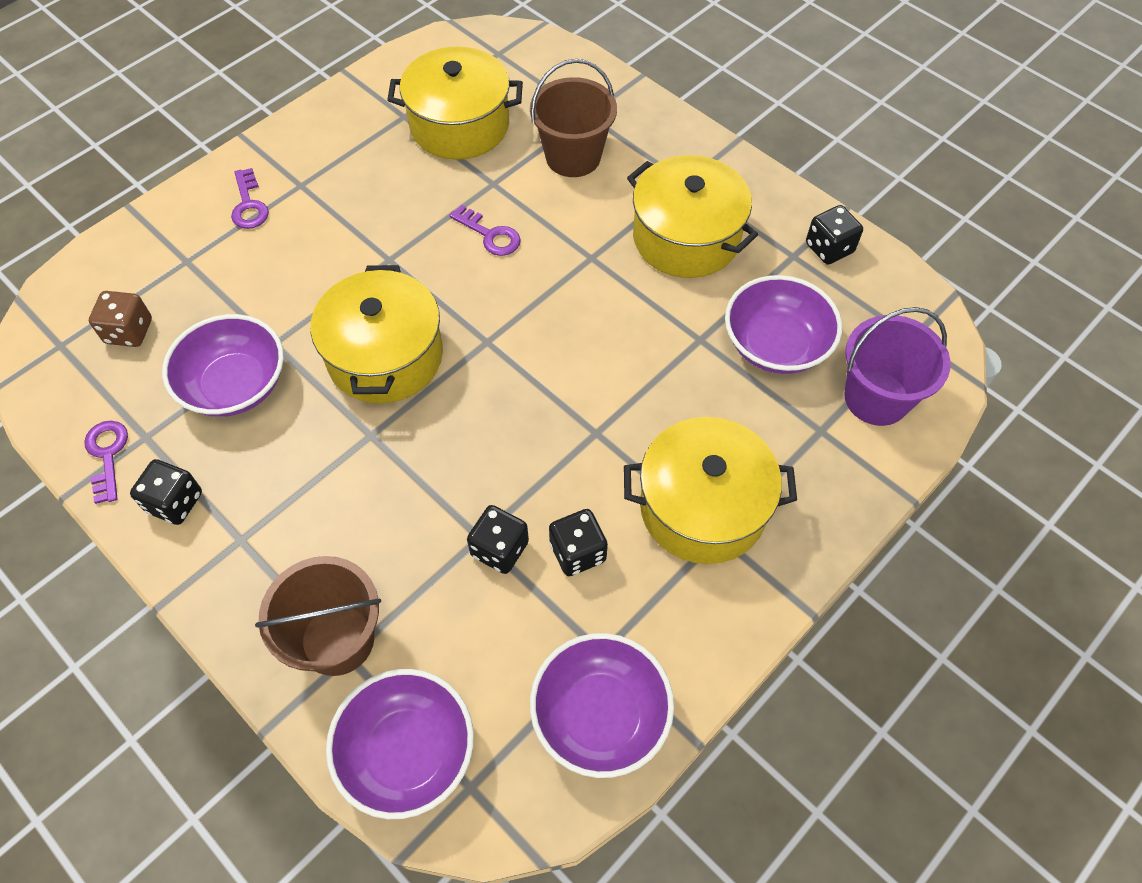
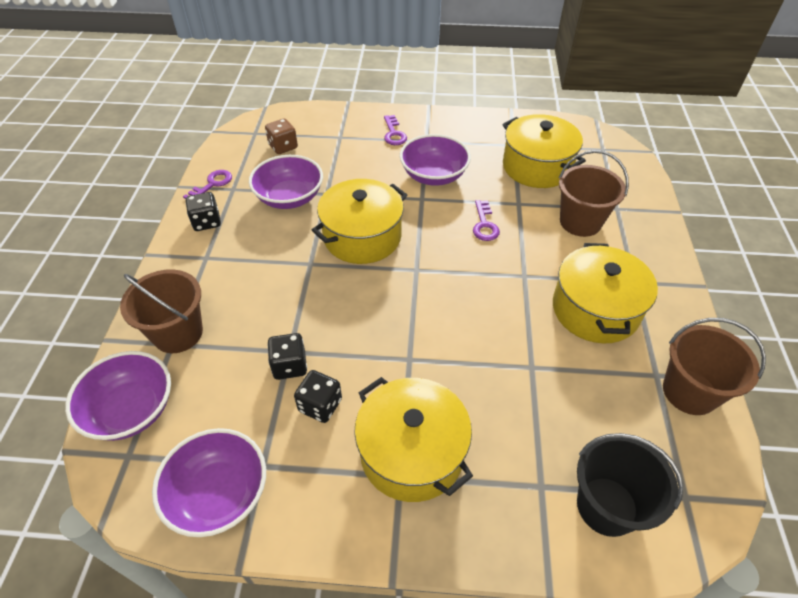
camera: 50 degrees right, 10 degrees down
(249, 205) = (394, 133): purple key -> purple key turned 45 degrees counterclockwise
(775, 345) = (576, 412): purple bowl -> purple bowl (434, 175)
(829, 248) = (689, 392): black dice -> brown bucket
(876, 398) = (606, 506): purple bucket -> black bucket

